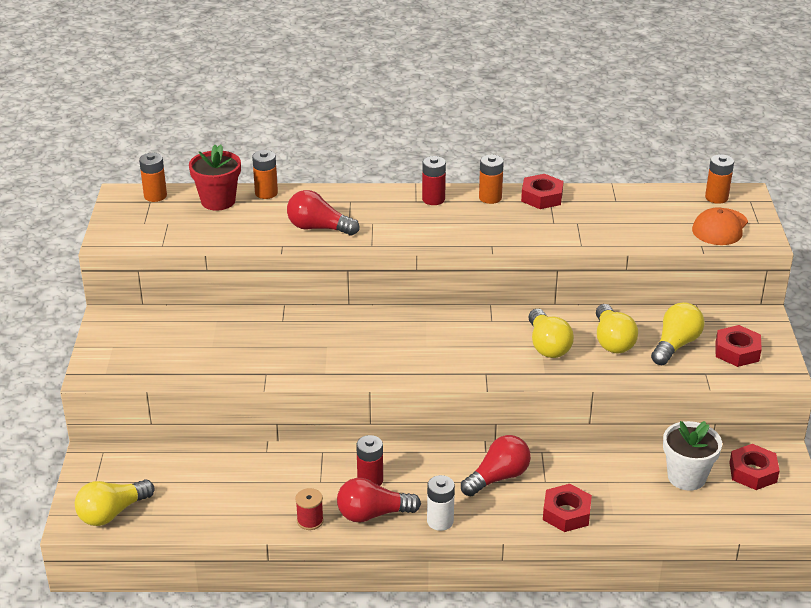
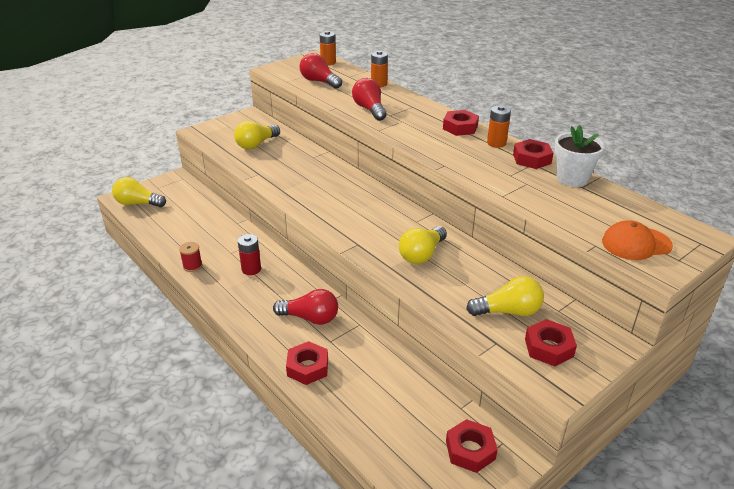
camera: 50 degrees right, 0 degrees up
(218, 201) = (349, 77): red flower pot -> none
(373, 514) = (221, 285): red light bulb -> red light bulb (319, 82)
(433, 199) = (460, 127): red battery -> red nut
(440, 521) = (241, 315): white battery -> none
(612, 341) = (468, 279): yellow light bulb -> yellow light bulb (256, 144)
(686, 477) = (417, 412): white flower pot -> white flower pot (572, 178)
(716, 197) = (672, 226): orange battery -> none

